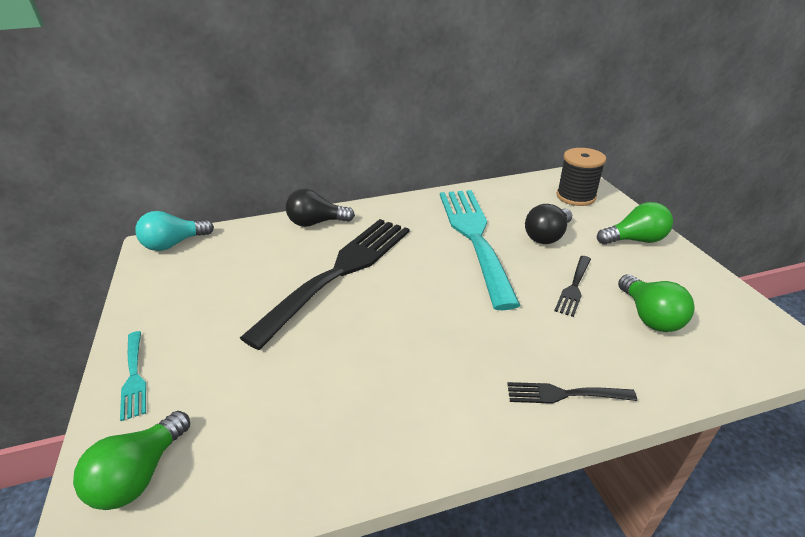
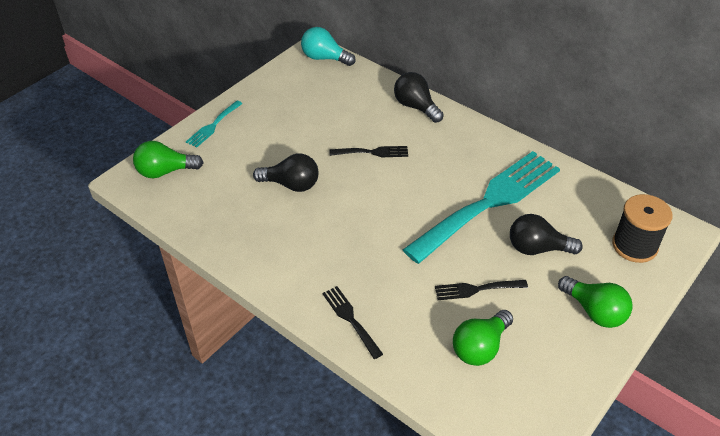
camera: 55 degrees right, 10 degrees up
(317, 350) = (291, 184): none -> black light bulb
(341, 271) = (372, 152): black fork -> black fork, size x0.42

